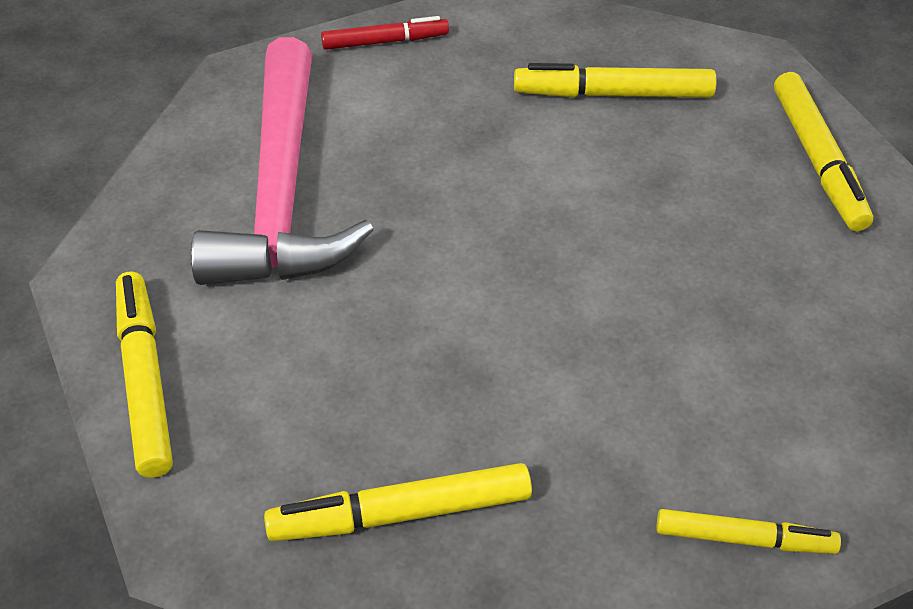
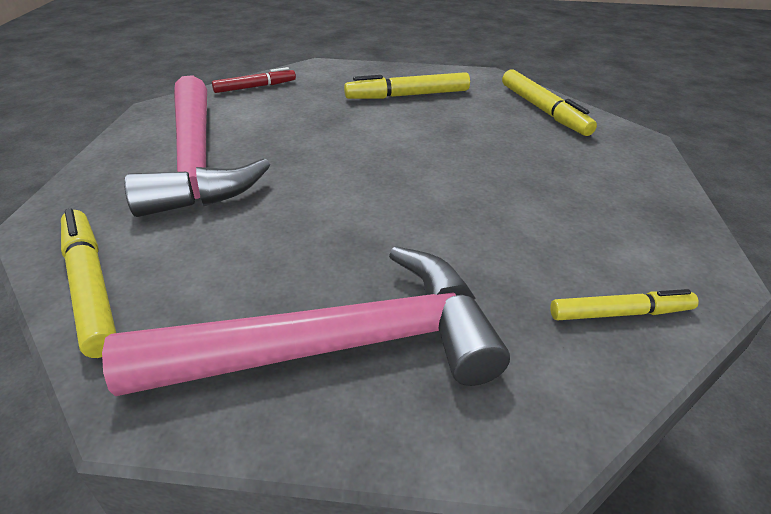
camera: 15 degrees left, 10 degrees down
(400, 513) = (338, 345): yellow marker -> pink hammer

